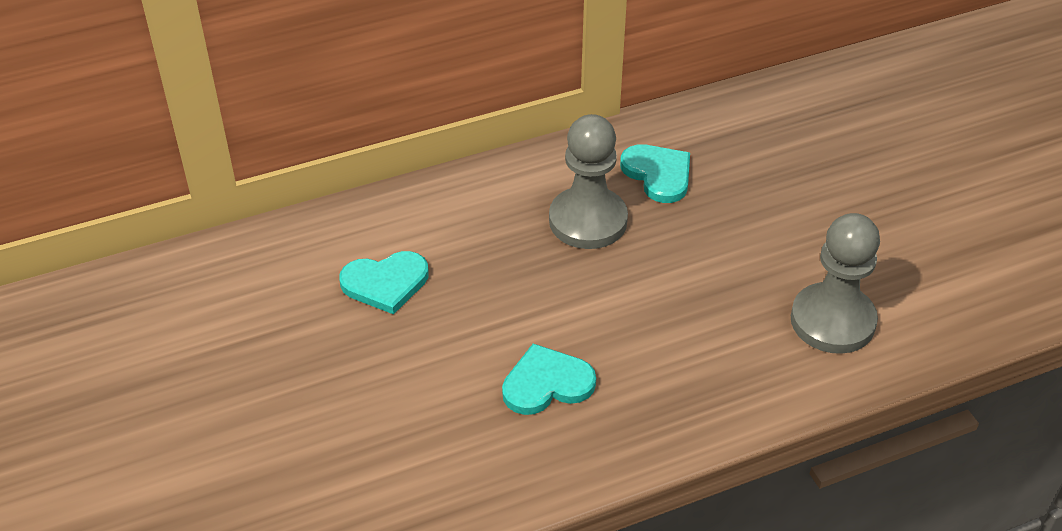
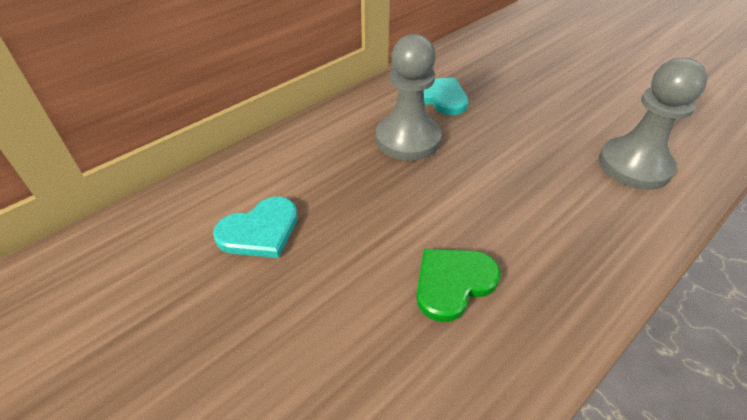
camera: 20 degrees left, 0 degrees up
(547, 383) = (453, 283): turquoise heart -> green heart

